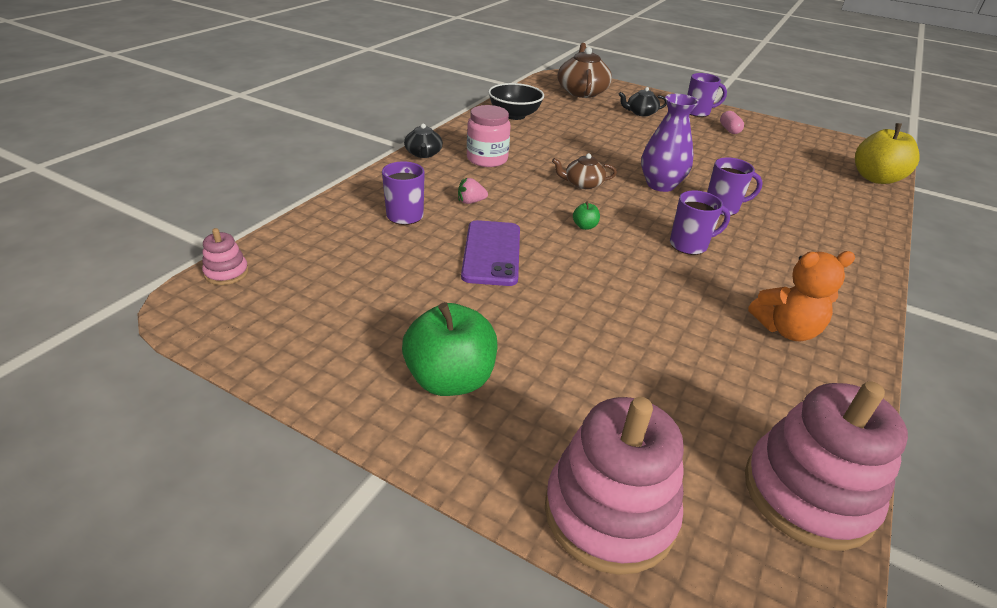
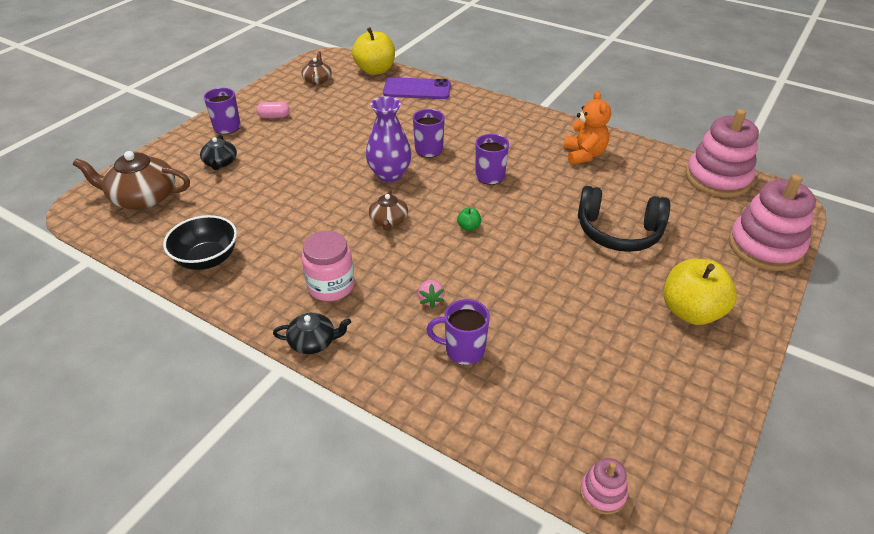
camera: 85 degrees left, 5 degrees up
(450, 379) = (691, 311): green apple -> yellow apple
(491, 253) = (523, 286): purple phone -> purple phone (417, 89)
(606, 338) = (618, 232): none -> black headphones
(820, 147) = (317, 80): none -> brown teapot

